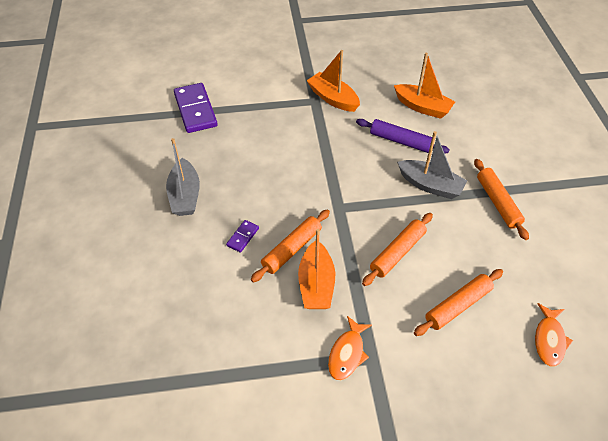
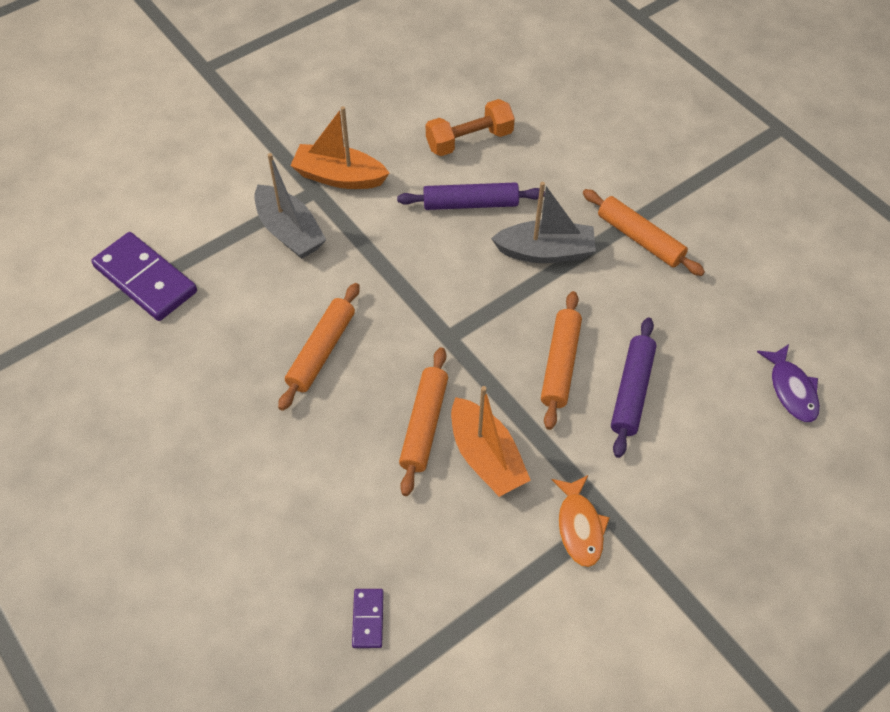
camera: 30 degrees left, 5 degrees up
(185, 195) = (223, 418): grey boat -> grey boat (289, 232)
(242, 237) = (347, 440): purple domino -> purple domino (368, 619)
(422, 107) = (469, 140): orange boat -> orange dumbbell
(434, 289) = (631, 391): none -> purple rolling pin
(457, 306) = (670, 399): orange rolling pin -> orange rolling pin (321, 351)
(549, 340) = (791, 390): orange fish -> purple fish

